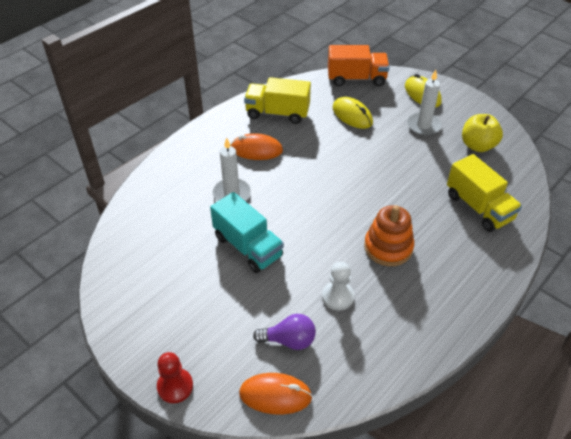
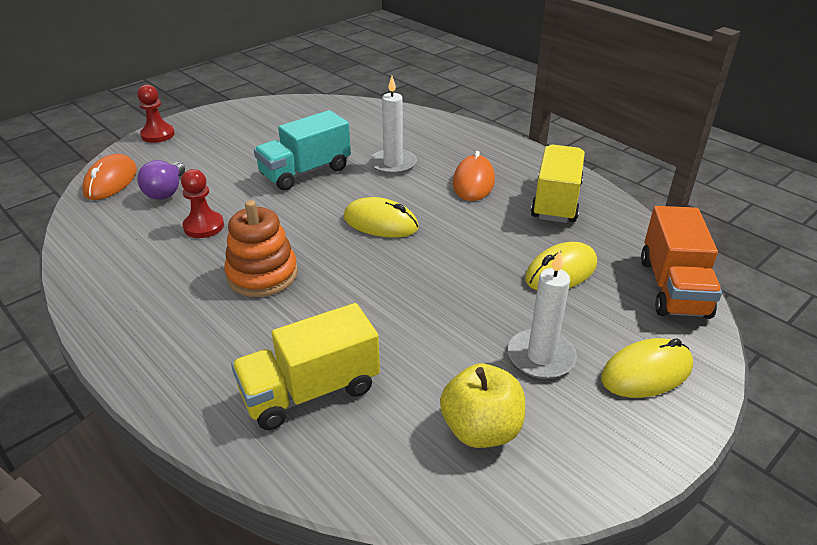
camera: 95 degrees right, 10 degrees down
(316, 194) = (380, 223): none -> yellow mouse
(338, 297) = (204, 226): white pawn -> red pawn

